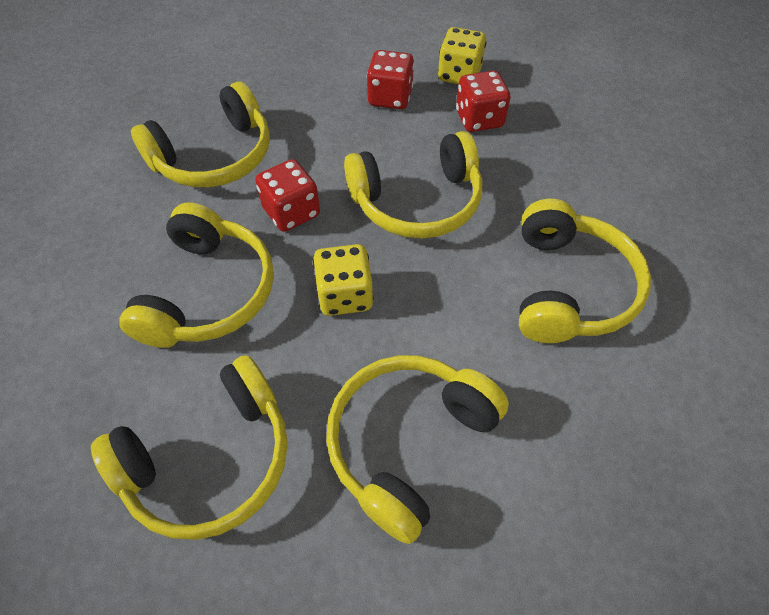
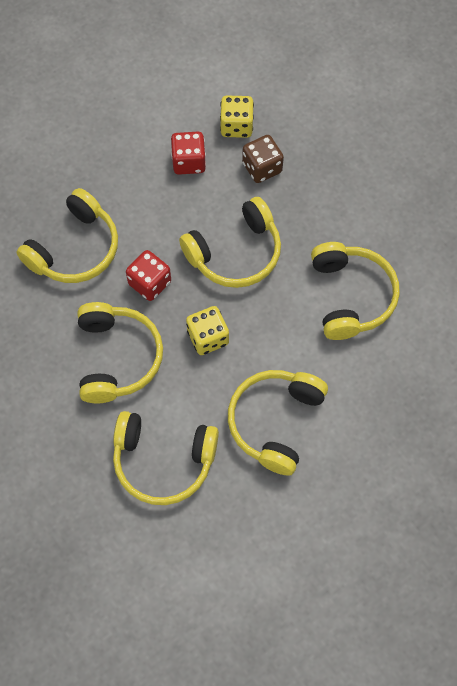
camera: 15 degrees left, 10 degrees up
(210, 459) = (163, 461): yellow headphones -> yellow headphones turned 60 degrees clockwise
(479, 119) = (262, 168): red dice -> brown dice

